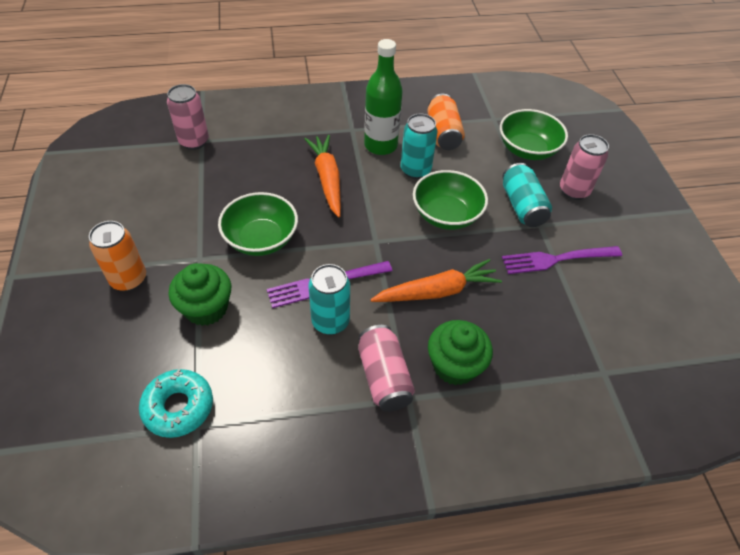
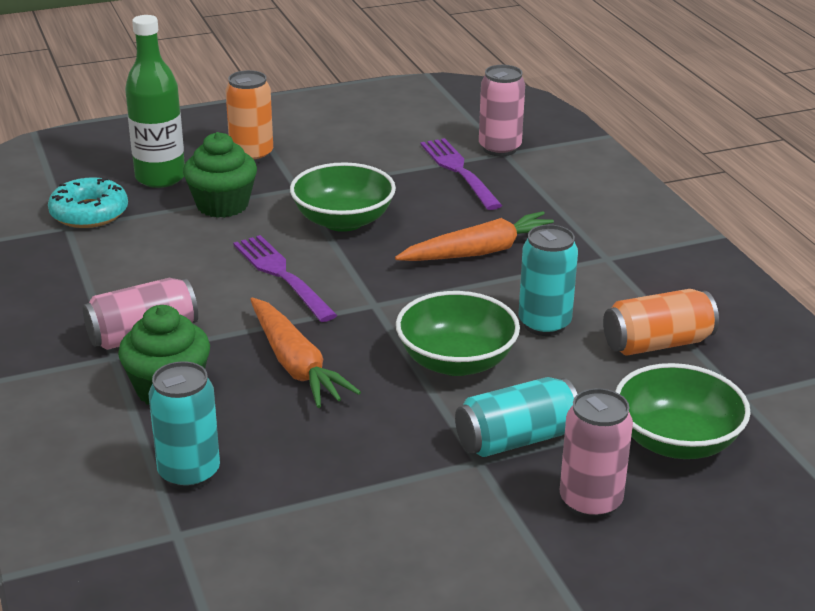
camera: 80 degrees right, 20 degrees down
(330, 321) = (221, 287): turquoise can -> turquoise can (189, 473)
(380, 145) = (584, 287): green bottle -> green bottle (160, 178)
(556, 259) = (402, 481): purple fork -> purple fork (459, 171)

